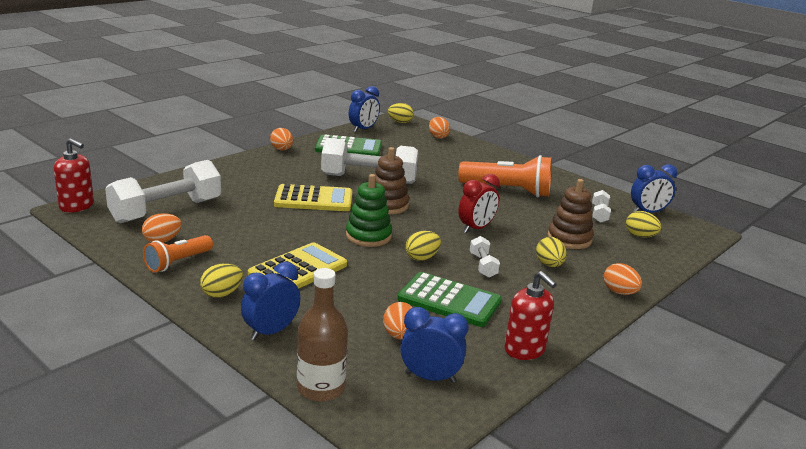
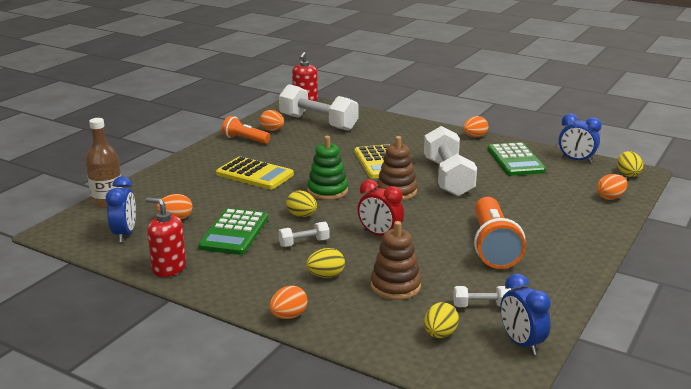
camera: 80 degrees right, 0 degrees up
(222, 294) = (210, 158): yellow egg -> none
(271, 332) = (168, 178): blue clock -> none
(524, 350) = (169, 268): red soap dispenser -> red soap dispenser turned 75 degrees clockwise

